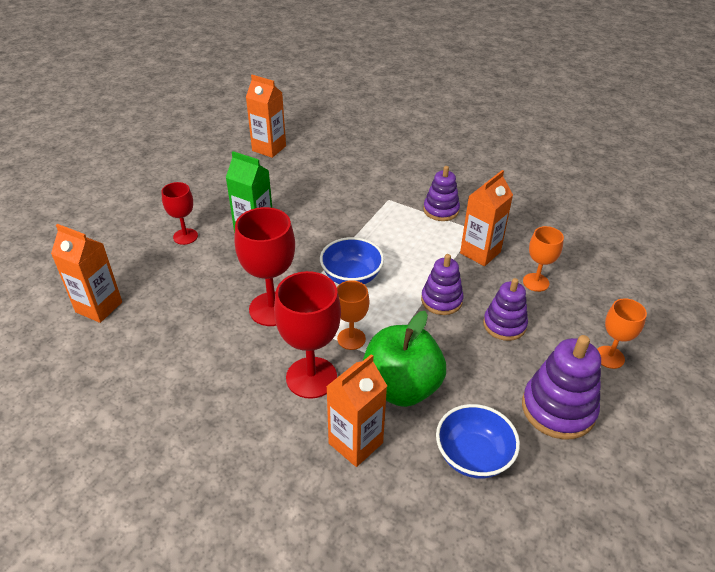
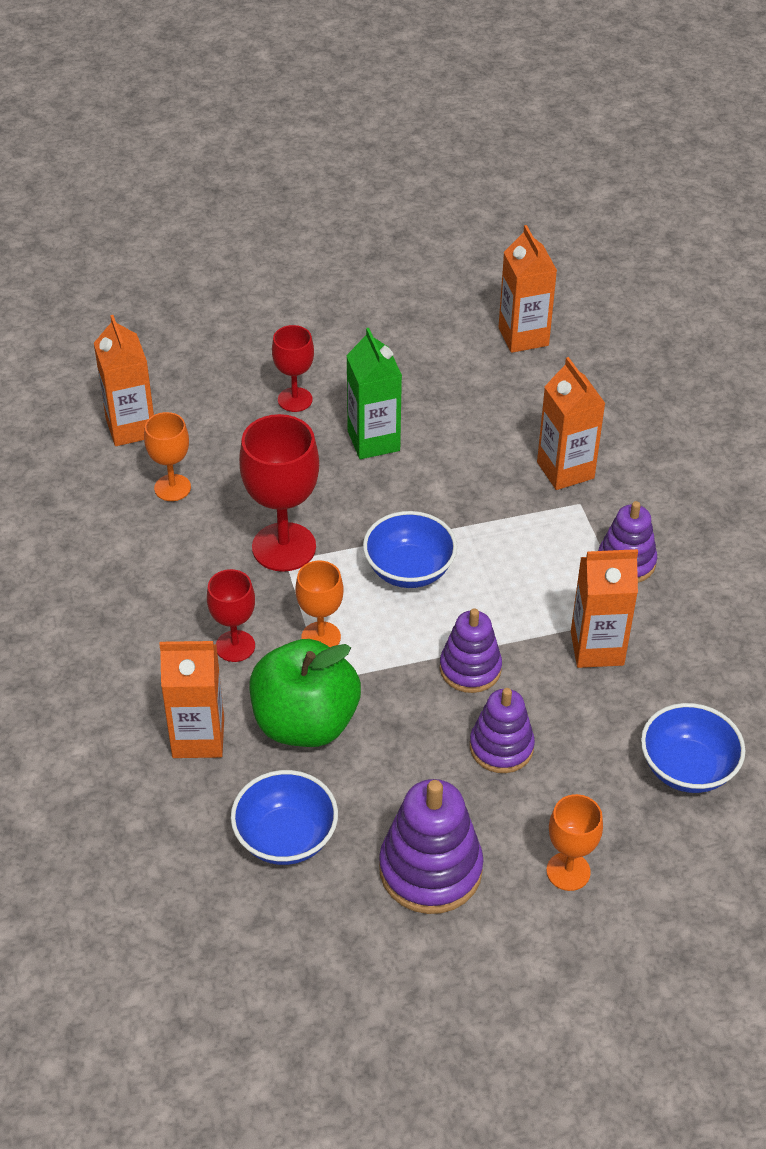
camera: 45 degrees right, 5 degrees up
(311, 377) = (235, 646): red goblet -> red goblet, size x0.59
(363, 190) = (565, 470): none -> orange carton
(536, 282) = (611, 731): orange goblet -> orange goblet (172, 488)
(584, 275) = (687, 768): none -> blue bowl

